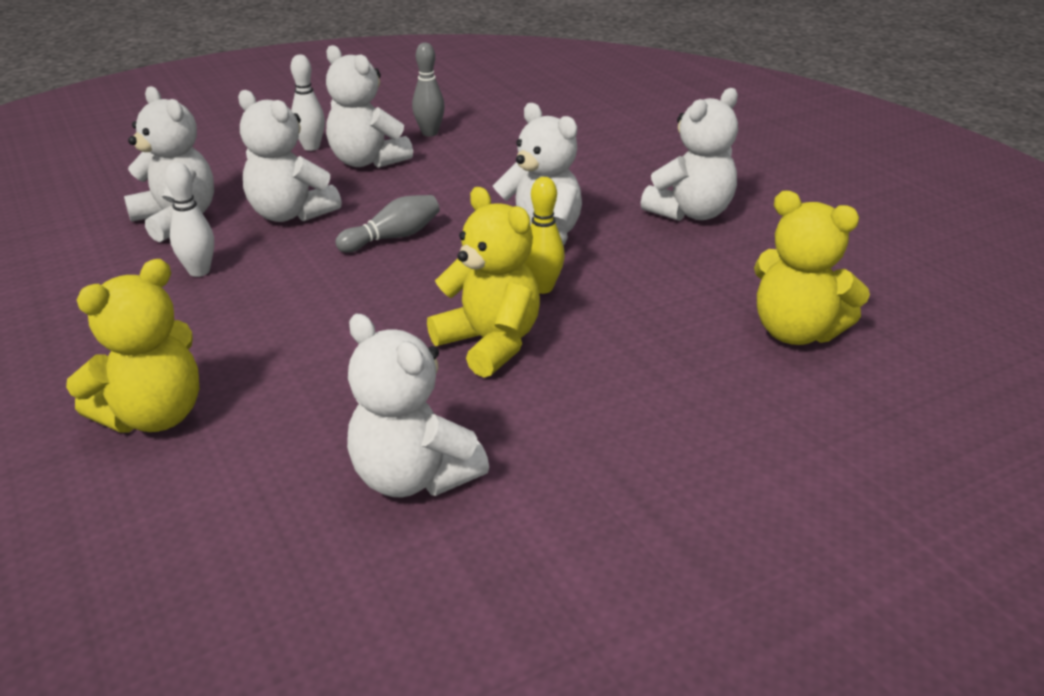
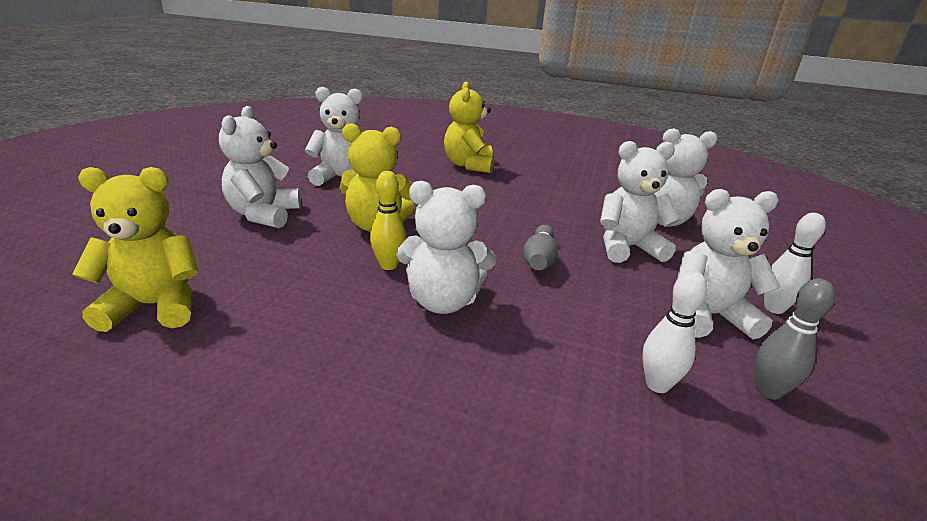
camera: 135 degrees right, 5 degrees down
(199, 271) = (581, 204): white bowling pin -> white bowling pin (657, 385)
(691, 213) = (333, 413): white teddy bear -> white teddy bear (264, 215)

